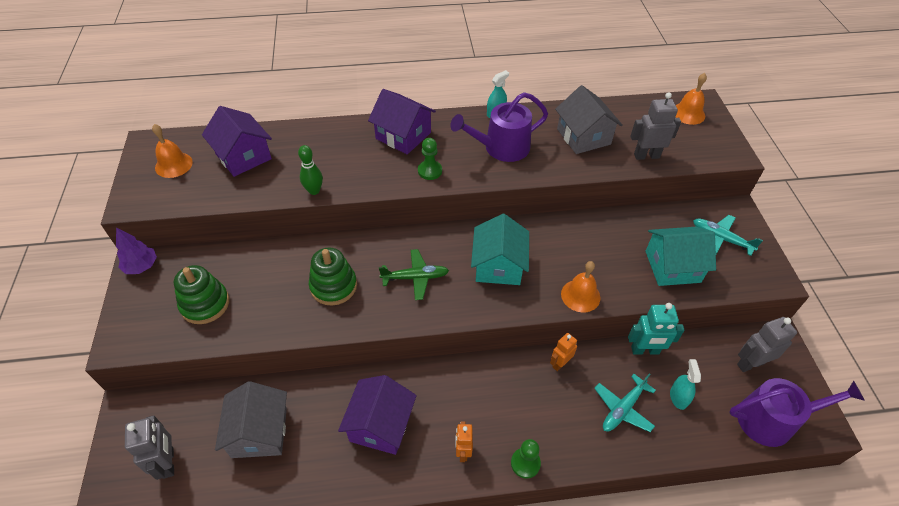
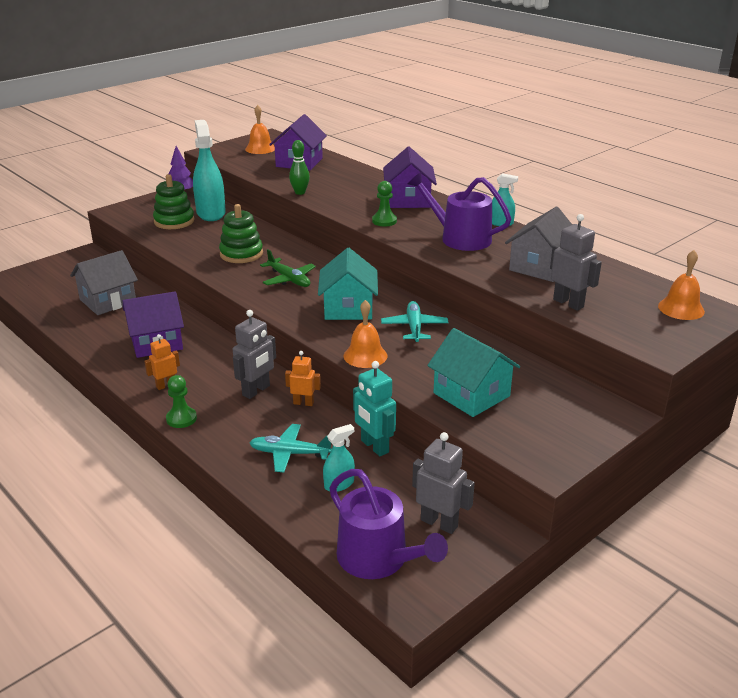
camera: 55 degrees right, 20 degrees down
(168, 462) = (59, 281): grey robot -> grey robot (256, 391)
(219, 266) = (211, 213): none -> turquoise spray bottle
(498, 266) = (348, 308): turquoise house -> turquoise house turned 60 degrees counterclockwise
(721, 239) = (557, 414): turquoise plane -> turquoise plane (414, 327)

